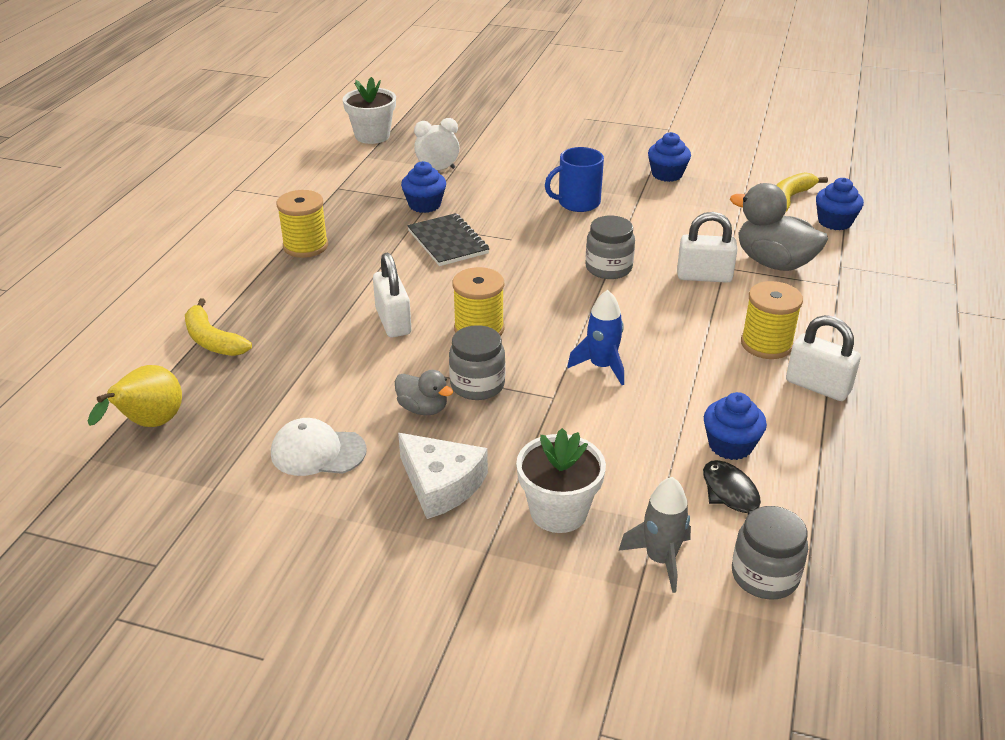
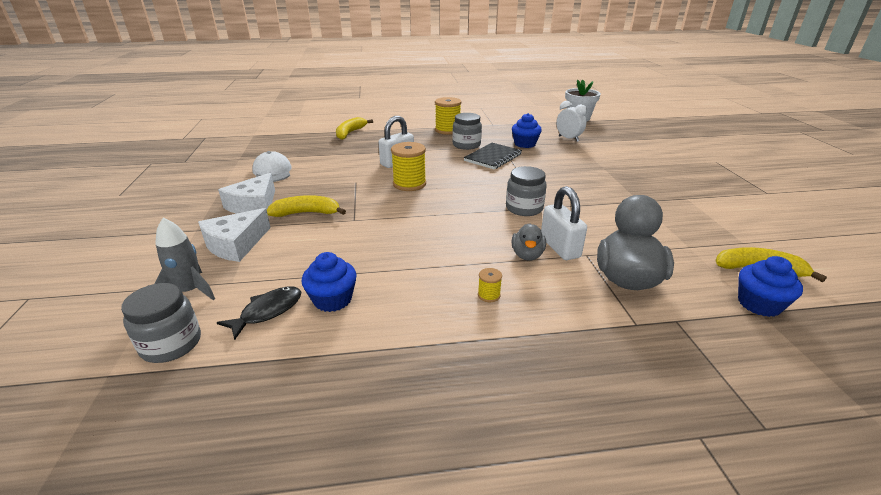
camera: 65 degrees right, 5 degrees down
(150, 425) = (280, 138): yellow pear -> none
(423, 408) = (321, 186): grey duck -> grey duck (527, 255)
(477, 385) = (352, 195): grey jar -> grey jar (466, 145)
(506, 435) = (306, 213): none -> yellow banana
(558, 512) = (236, 244): white flower pot -> white cheese
(577, 203) = (595, 182): blue mug -> none
(601, 366) = (399, 229): blue rocket -> none
(667, 174) = (692, 205): blue cupcake -> none
(766, 344) = (489, 295): yellow spool -> yellow spool, size x0.46
(817, 386) = (445, 336): white padlock -> none

